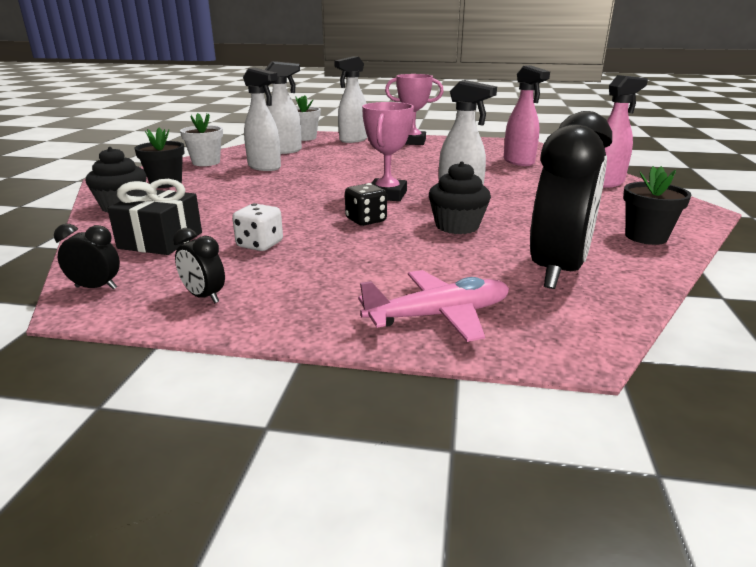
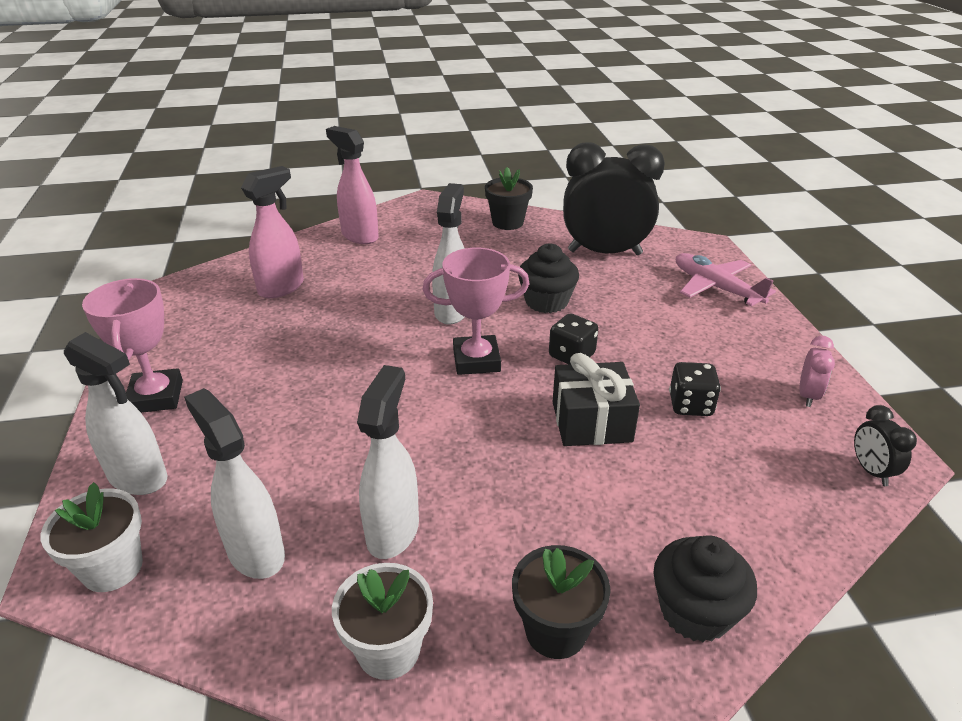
camera: 110 degrees left, 10 degrees up
(160, 240) = (750, 488): black gift -> black gift (591, 422)
(204, 297) = (807, 395): black clock -> pink clock
(260, 245) = (690, 405): white dice -> black dice

